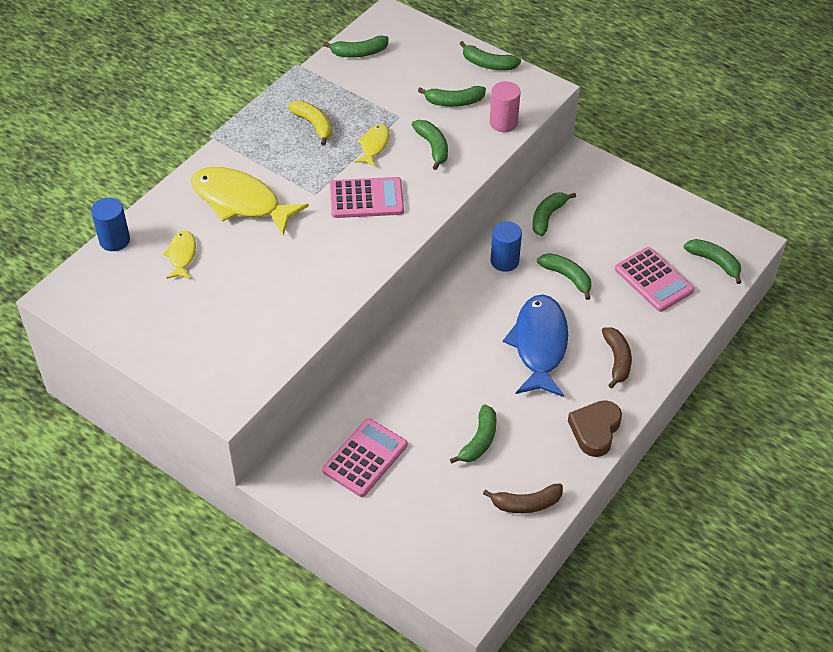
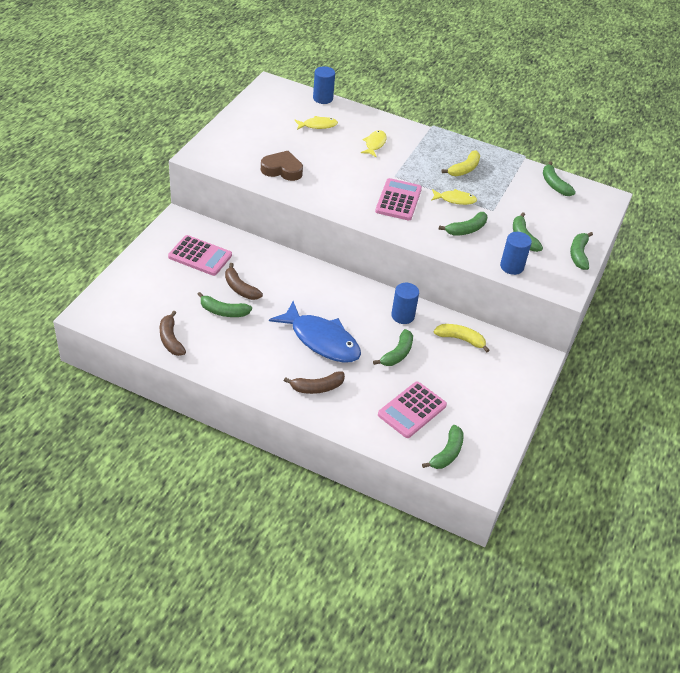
camera: 75 degrees right, 5 degrees down
(240, 201) = (375, 144): yellow fish -> yellow fish, size x0.49
(366, 198) = (398, 200): pink calculator -> pink calculator turned 150 degrees counterclockwise
(437, 418) = (240, 288): none -> brown banana
(503, 123) = (511, 266): pink cylinder -> blue cylinder
(539, 345) = (321, 340): blue fish -> blue fish turned 45 degrees clockwise
(547, 217) = (460, 339): green banana -> yellow banana
(595, 430) = (243, 376): brown heart -> brown heart (282, 170)

